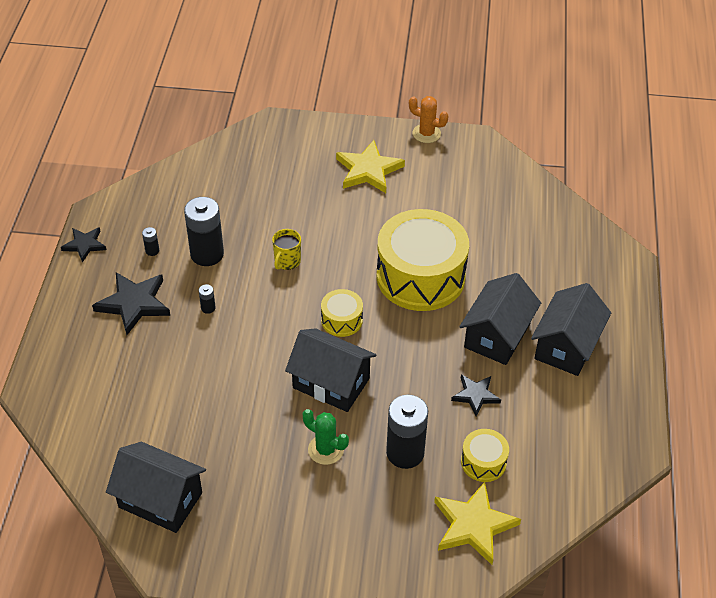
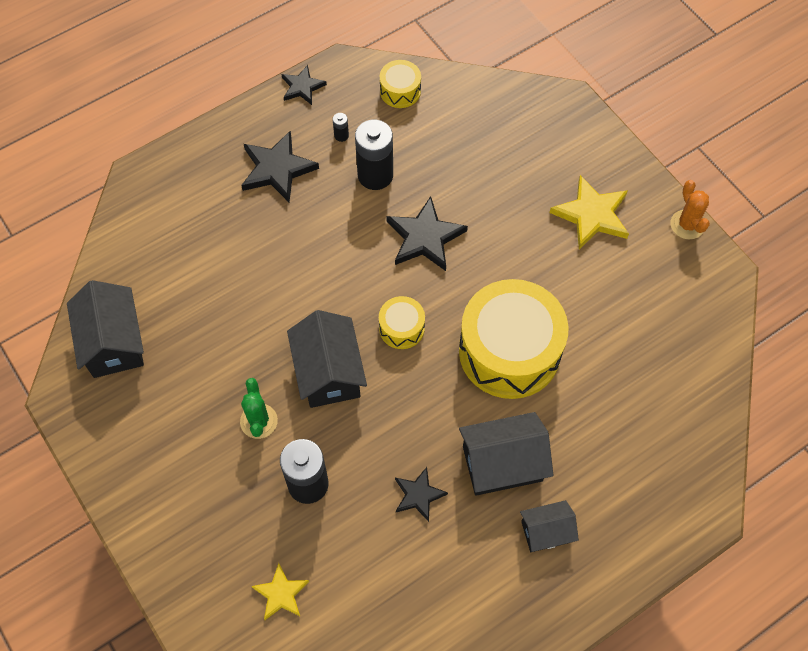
camera: 50 degrees right, 15 degrees up
(208, 308) = (321, 222): black battery -> none
(287, 261) = (425, 237): yellow mug -> black star
(473, 525) = (281, 593): yellow star -> yellow star, size x0.60
(483, 462) = (352, 554): yellow drum -> yellow drum (400, 91)
(566, 346) = (546, 531): black house -> black house, size x0.60

